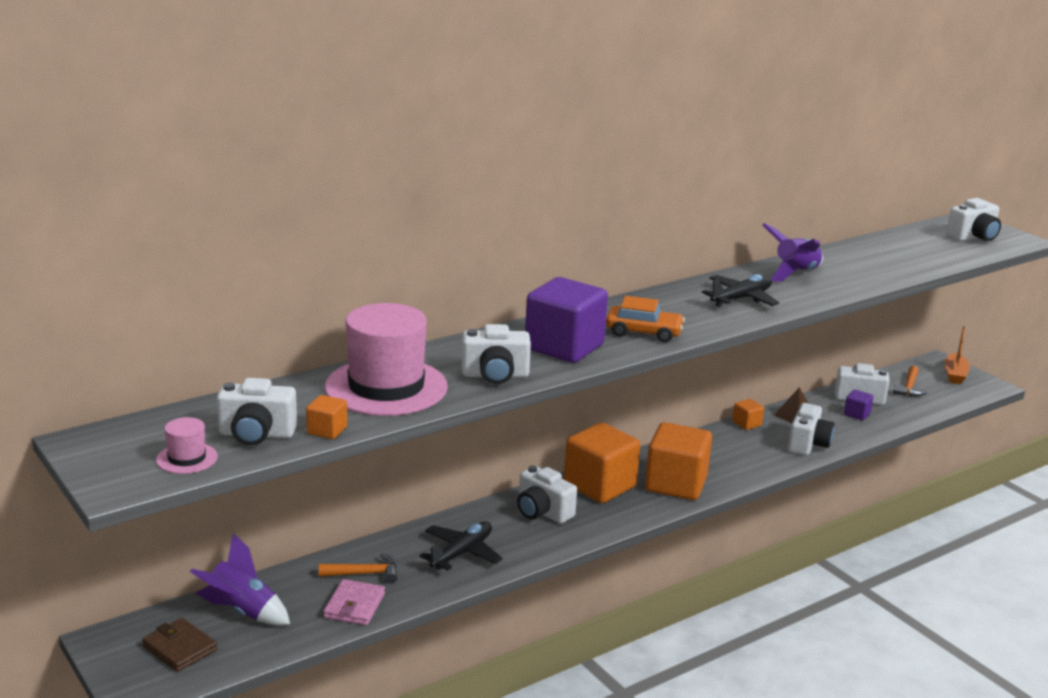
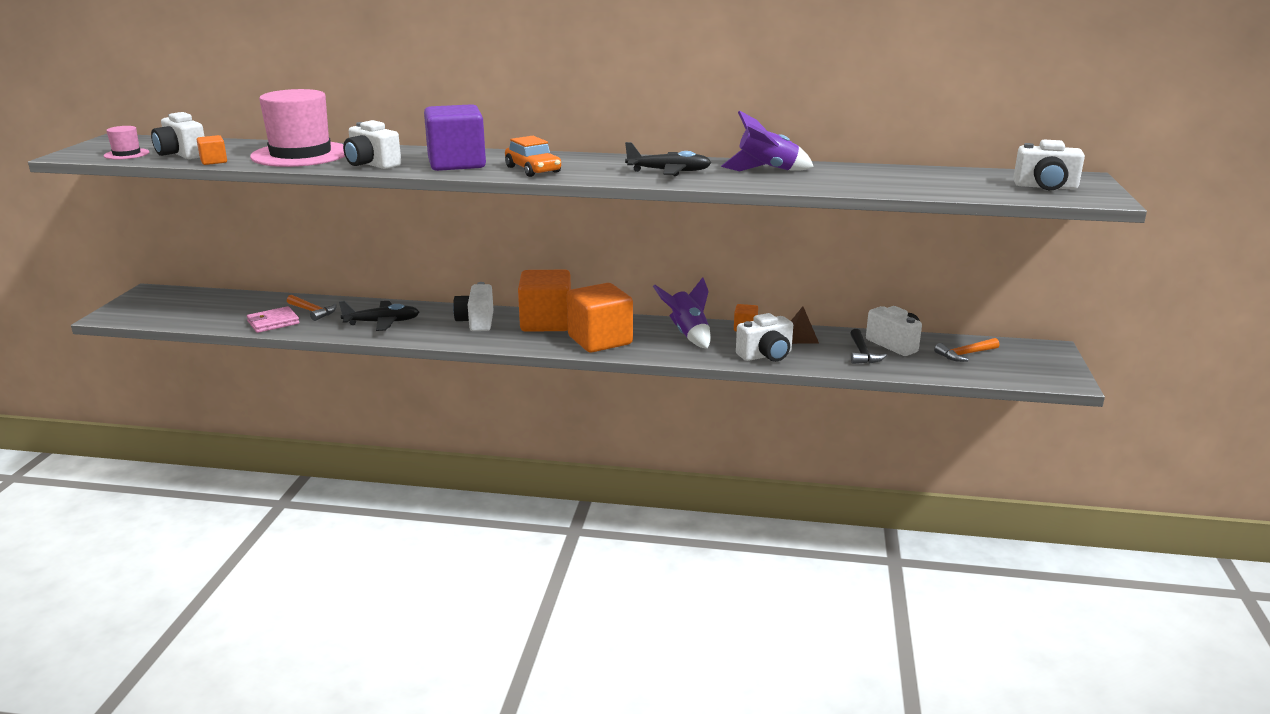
camera: 45 degrees right, 0 degrees up
(180, 648) = (165, 307): brown wallet -> none
(242, 612) = (223, 304): purple rocket -> purple rocket (688, 334)
(857, 414) = (862, 353): purple cube -> black hammer
(954, 375) = (1043, 361): orange boat -> none

